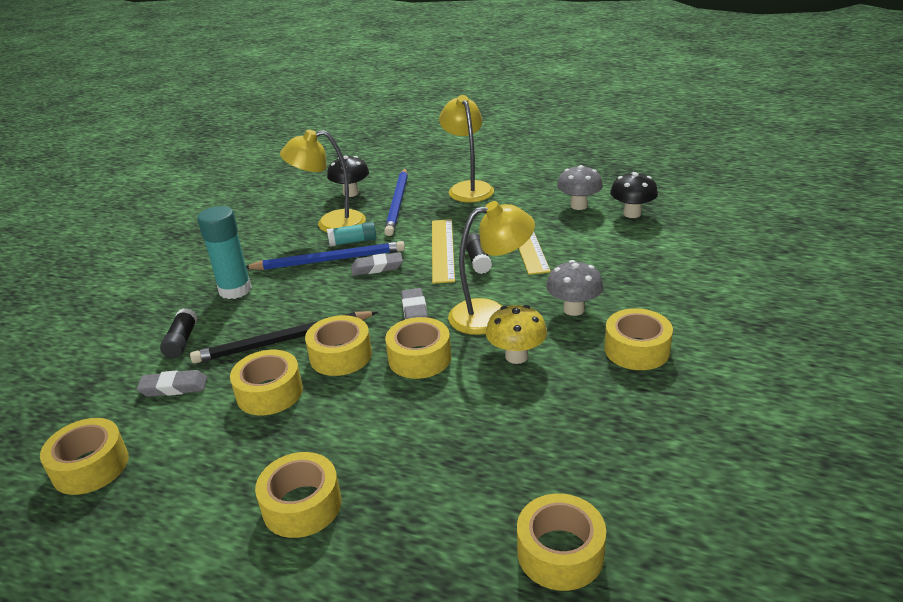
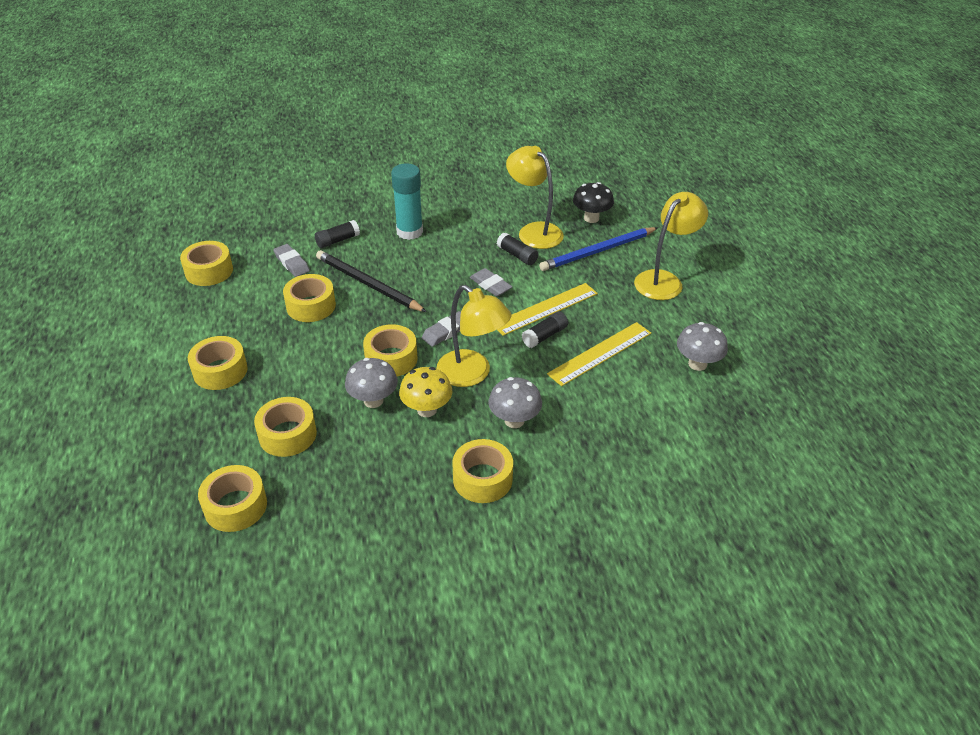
camera: 55 degrees right, 10 degrees up
(329, 260) = (481, 256): blue pencil -> none
(340, 355) = (369, 319): yellow tape -> yellow tape (287, 434)
(353, 242) = (517, 255): turquoise glue stick -> black glue stick
(472, 388) = (373, 400): none -> grey mushroom
(632, 213) = (715, 406): black mushroom -> none

